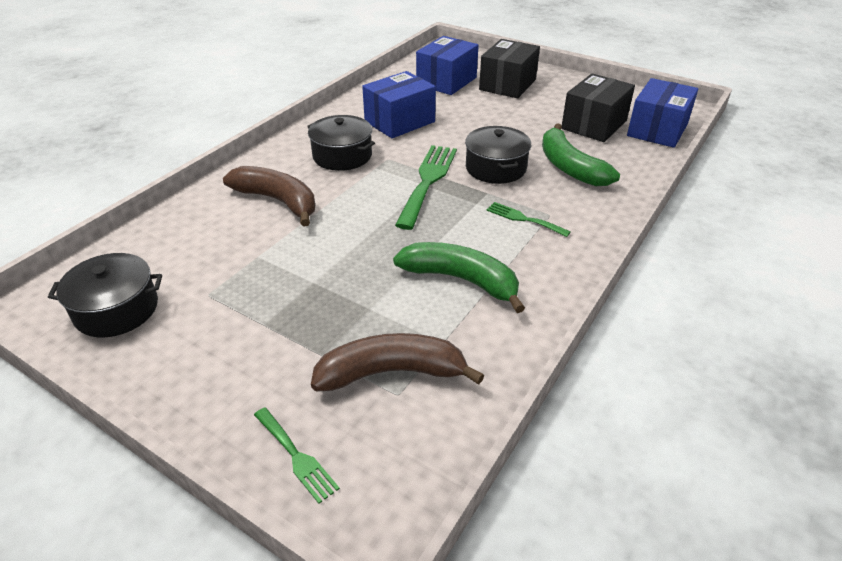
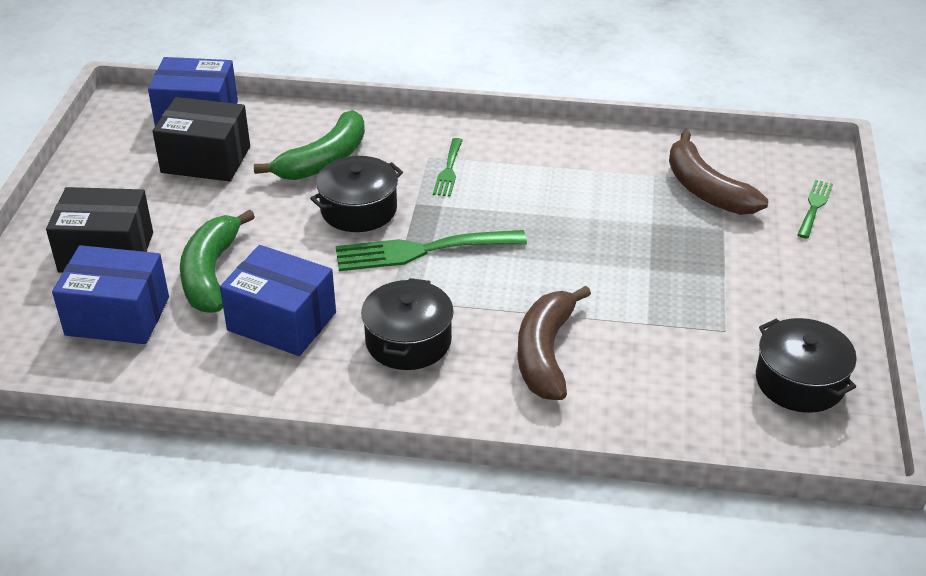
camera: 115 degrees left, 0 degrees up
(461, 280) = (571, 184): green banana -> green banana (211, 273)

